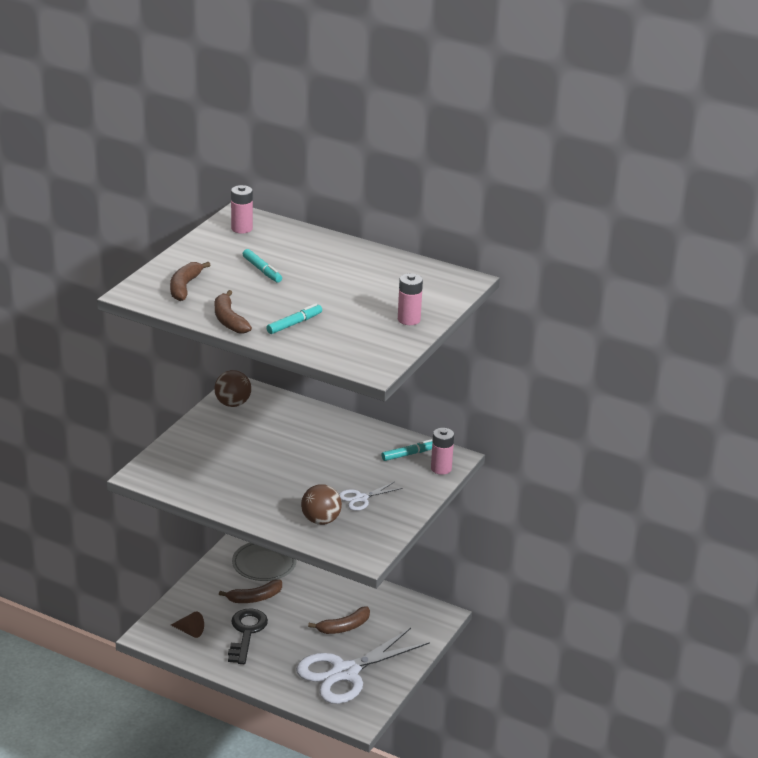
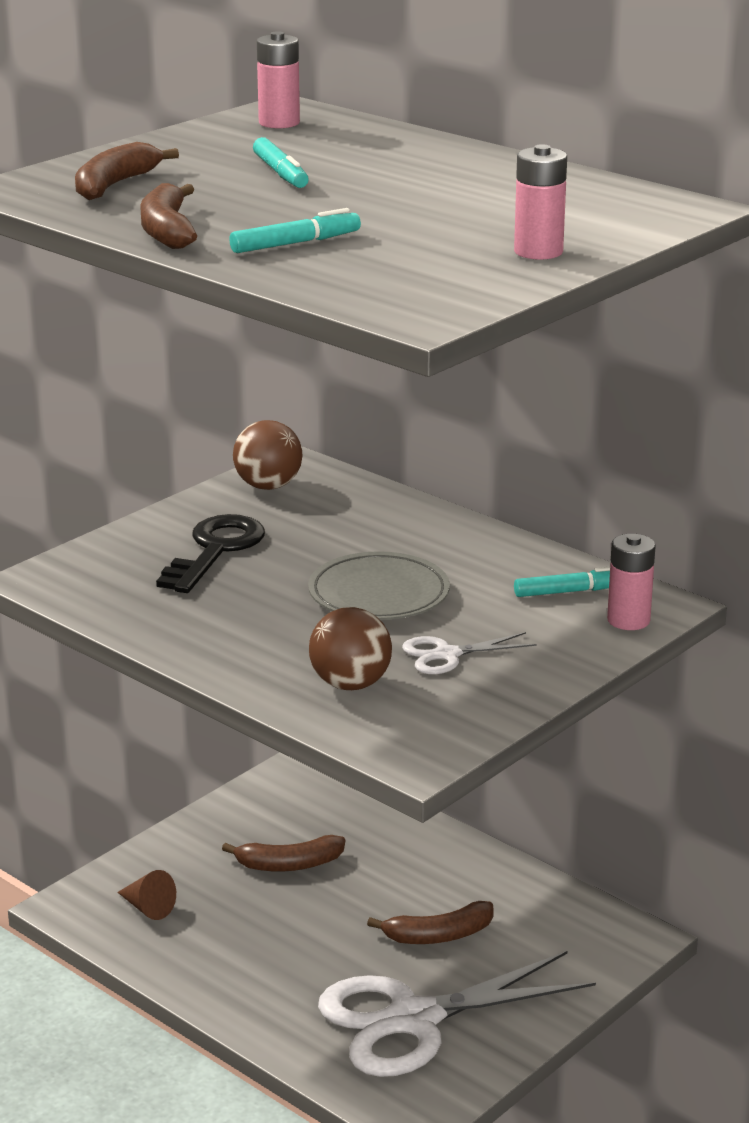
camera: 15 degrees right, 5 degrees down
(246, 632) = (251, 923): black key -> black key (215, 550)
(264, 564) = (327, 810): grey plate -> grey plate (379, 594)

